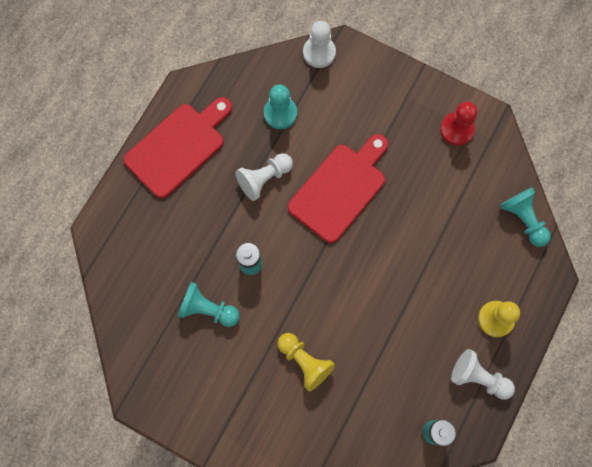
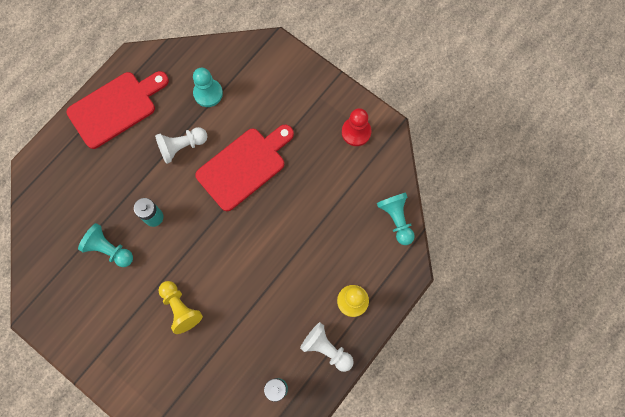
camera: 10 degrees right, 0 degrees up
(319, 53) = (253, 47): white pawn -> none

